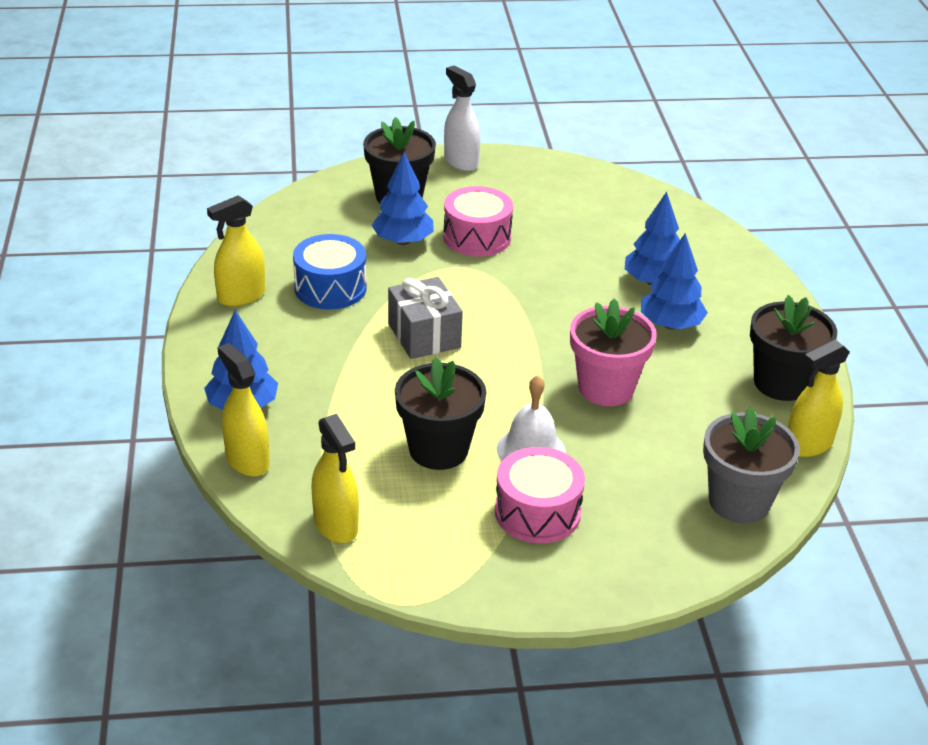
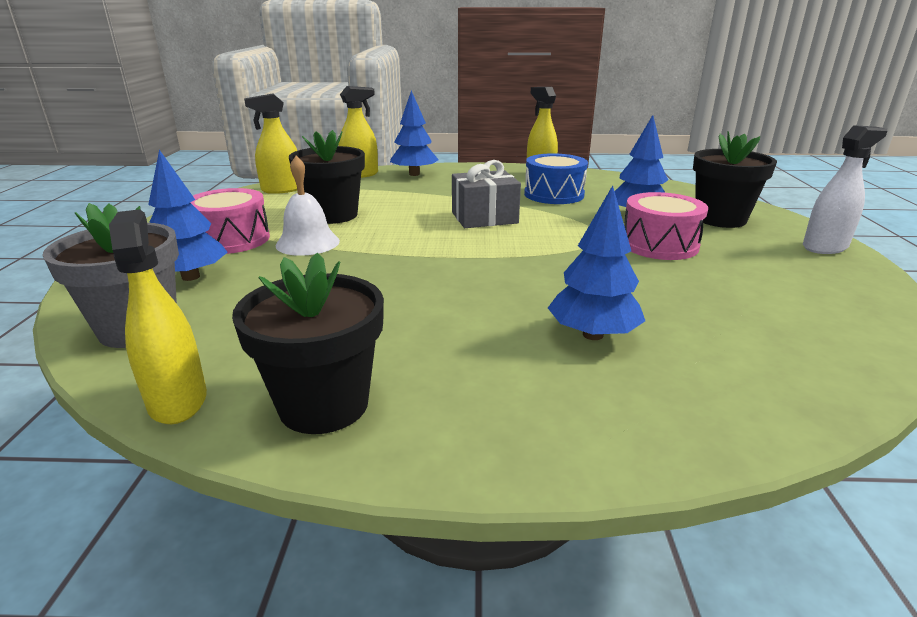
camera: 100 degrees right, 10 degrees down
(606, 388) = (376, 281): pink flower pot -> none
(671, 325) = (488, 333): blue tree -> blue tree (190, 277)

